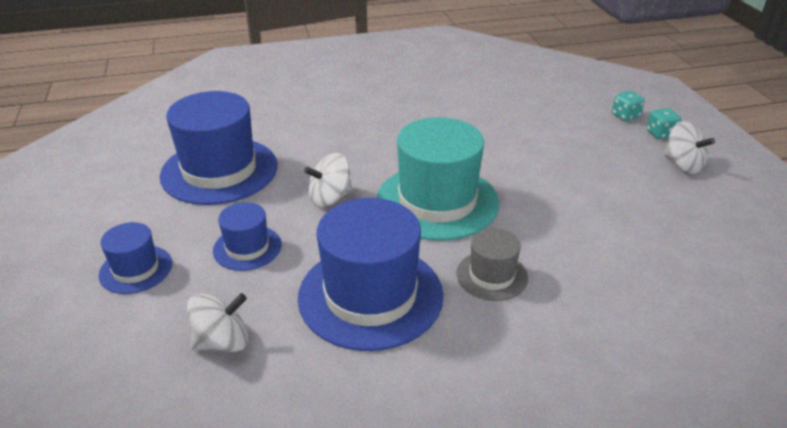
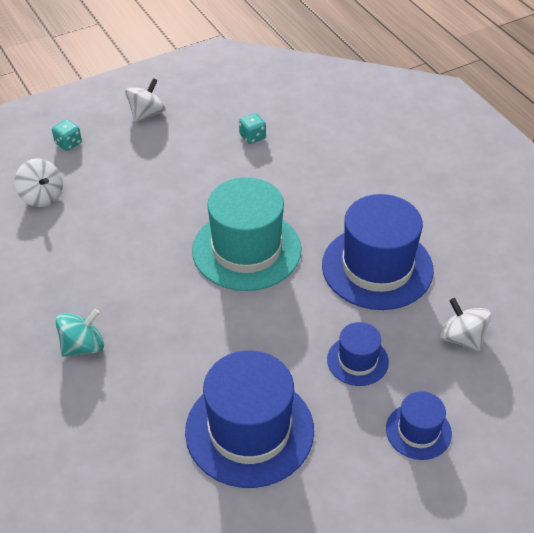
camera: 105 degrees left, 10 degrees up
(330, 198) = (266, 323): white spinning top -> white spinning top (42, 196)
(357, 106) = (83, 346): none -> turquoise spinning top
(491, 275) = (327, 207): grey hat -> none
(660, 134) = (98, 124): turquoise dice -> turquoise dice (252, 137)

